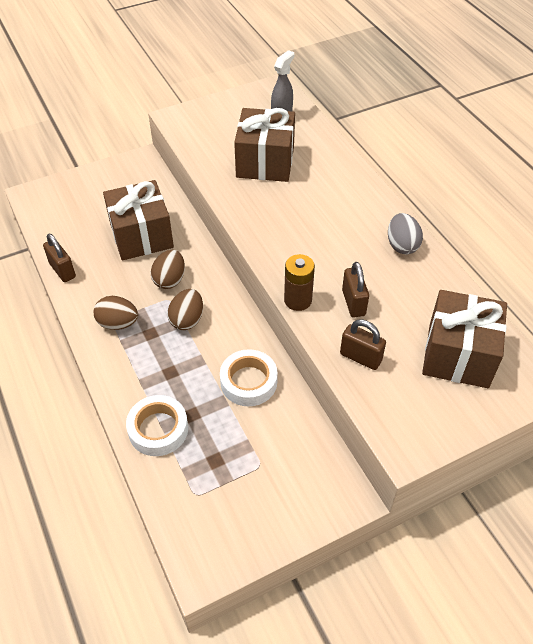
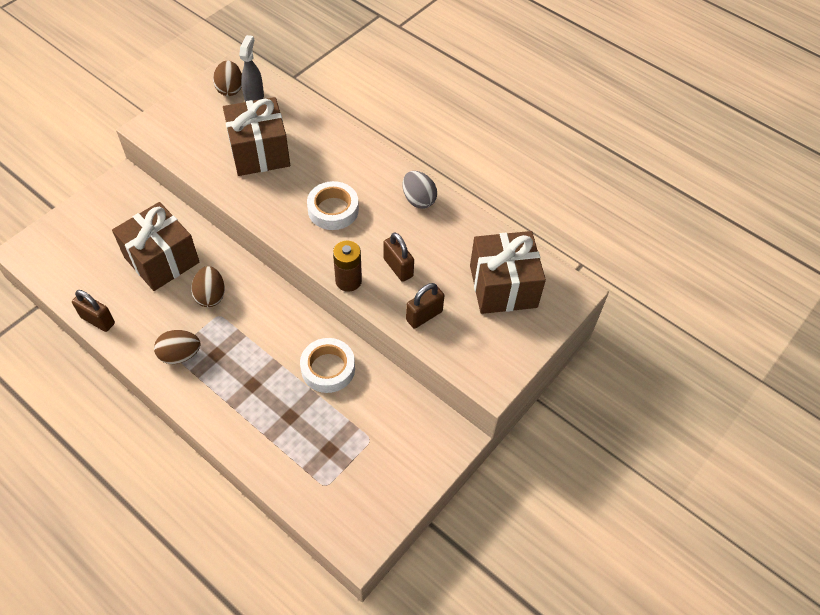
camera: 25 degrees left, 5 degrees up
(158, 429) = (265, 440): white tape -> white tape (333, 210)
(187, 320) = (245, 329): brown egg -> brown egg (230, 89)
(360, 357) = (424, 316): brown padlock -> brown padlock turned 45 degrees counterclockwise

